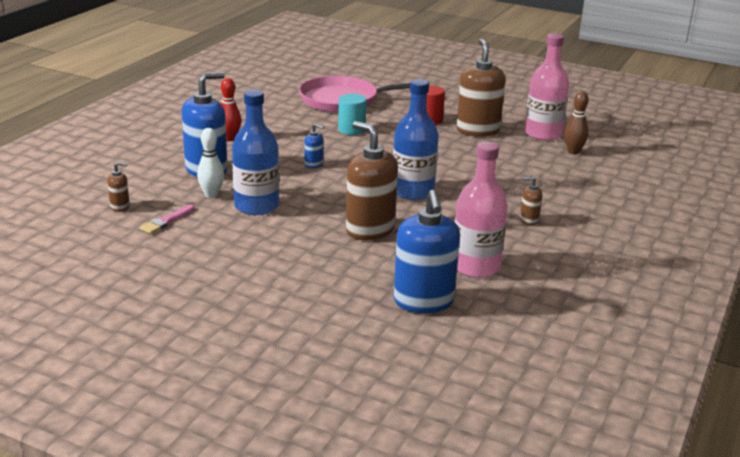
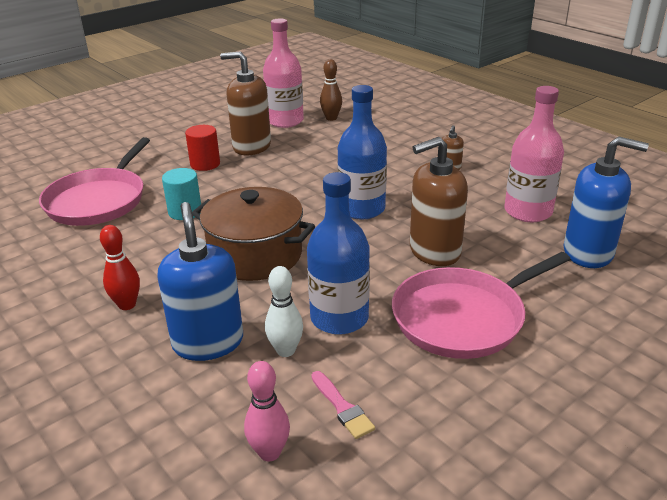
camera: 65 degrees left, 5 degrees up
(120, 206) = (269, 452): brown soap dispenser -> pink bowling pin
(285, 251) = (463, 317): none -> pink pan
(313, 164) = (255, 255): blue soap dispenser -> brown pot

